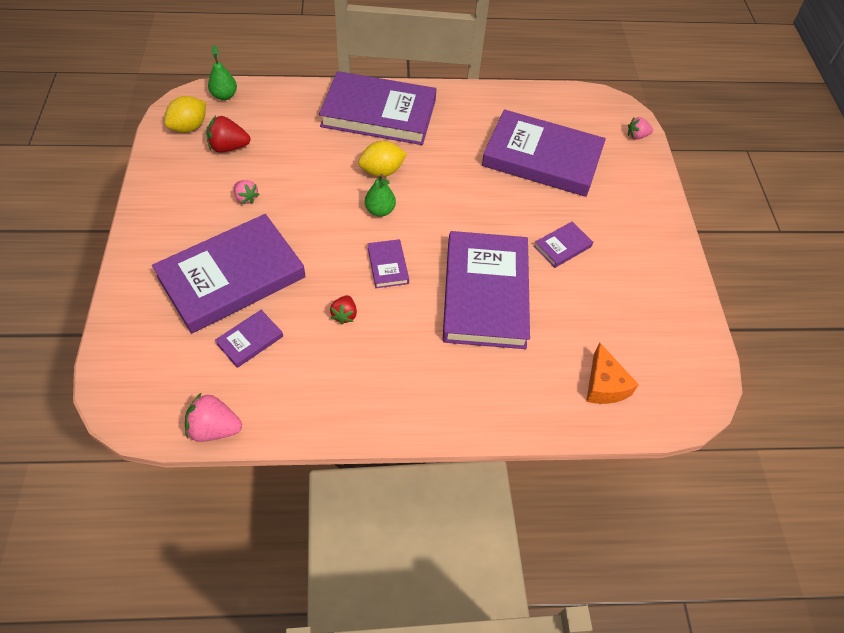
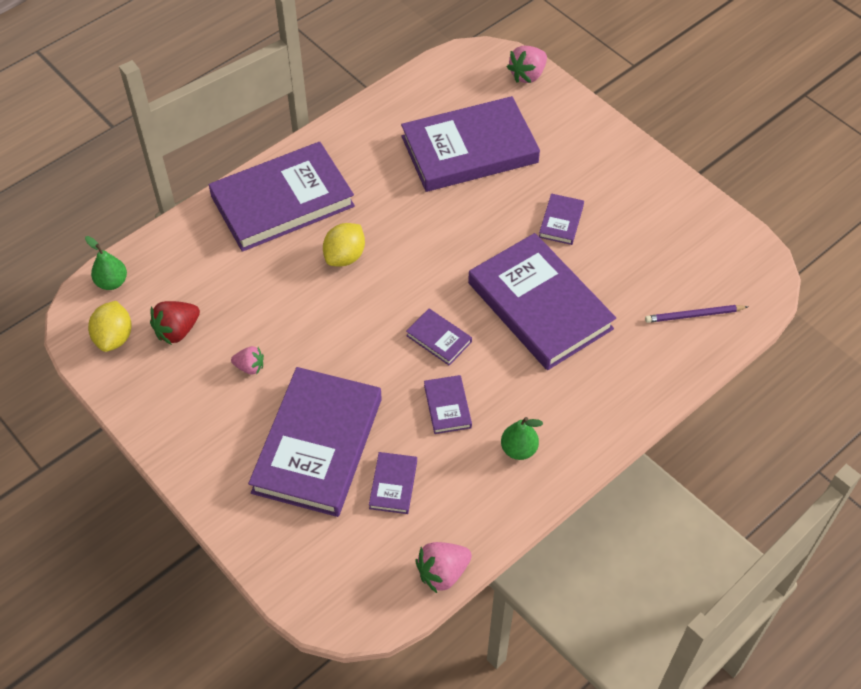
camera: 35 degrees left, 0 degrees up
(344, 315) = (447, 406): red strawberry -> purple book
(380, 210) = (381, 294): green pear -> green pear (519, 449)
(604, 385) = (694, 315): orange cheese -> purple pencil
(637, 136) = (527, 75): pink strawberry -> pink strawberry, size x1.56

